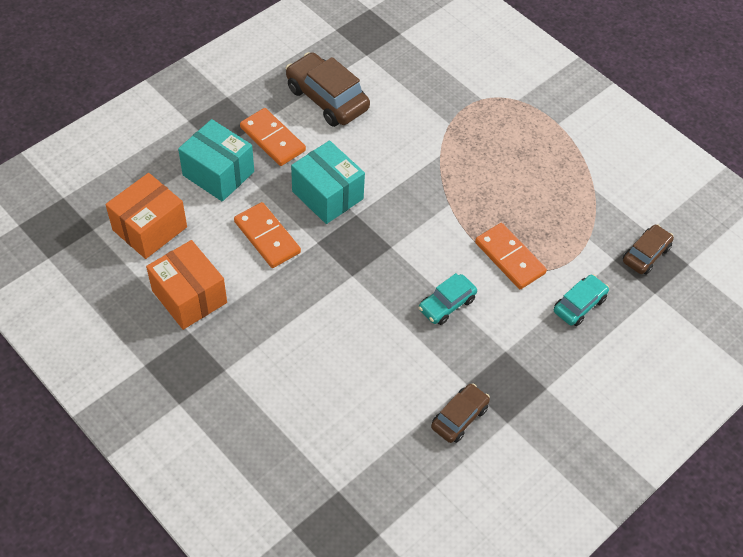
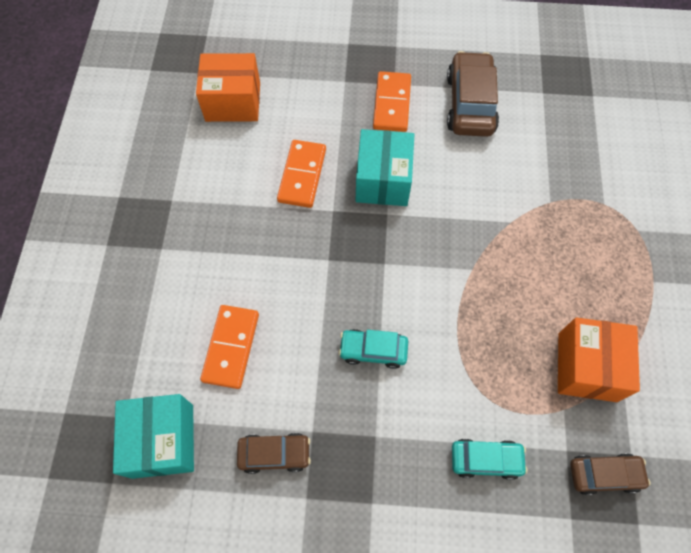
camera: 50 degrees right, 10 degrees up
(189, 297) = (201, 173): orange box -> orange box (587, 367)
(218, 173) = (324, 99): turquoise box -> turquoise box (163, 440)
(509, 258) = (471, 360): orange domino -> orange domino (231, 347)

